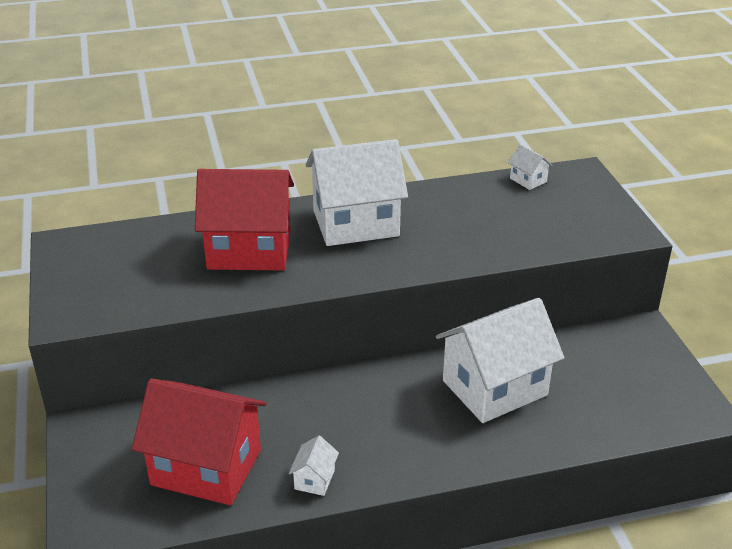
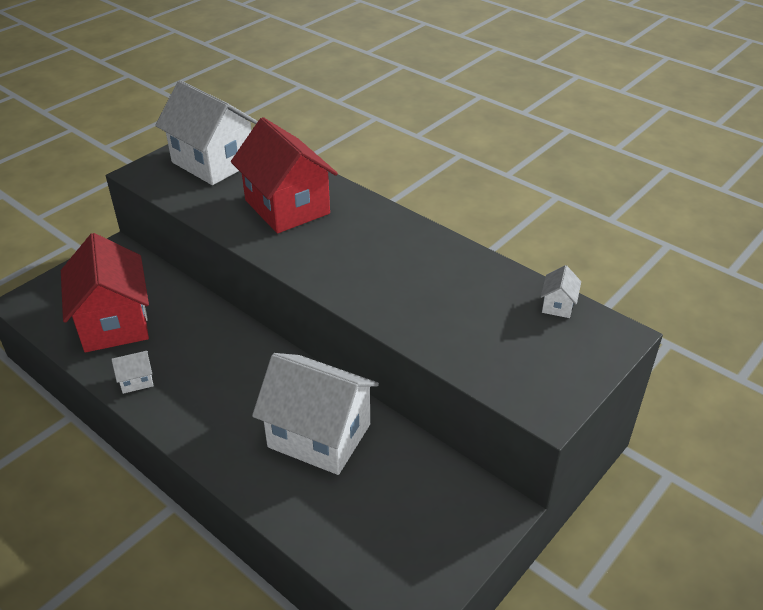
camera: 55 degrees right, 5 degrees up
(355, 223) = (376, 239): white house -> white house (213, 162)

